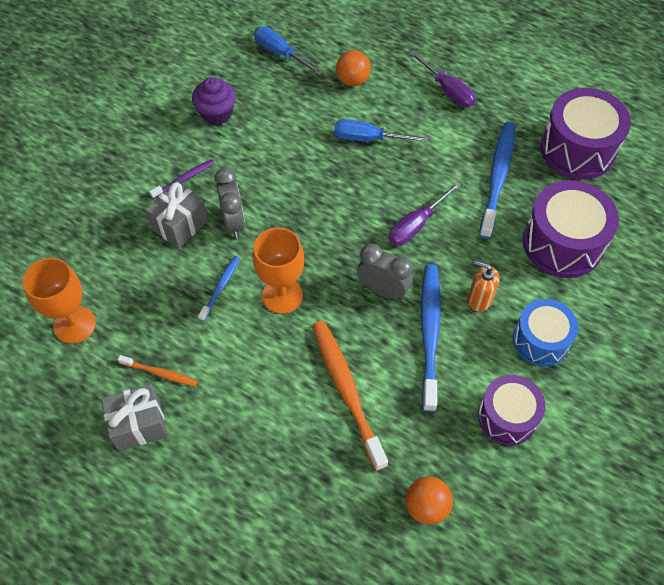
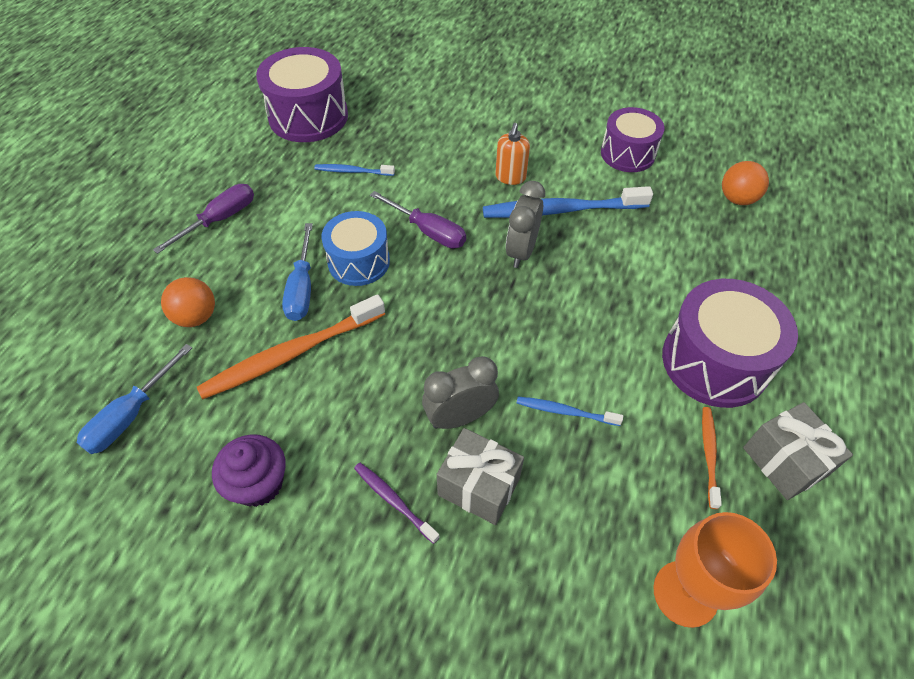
camera: 100 degrees left, 5 degrees down
(282, 296) = (557, 342): orange goblet -> none
(347, 390) = (651, 268): orange toothbrush -> orange toothbrush (291, 354)
(498, 177) = (352, 171): blue toothbrush -> blue toothbrush, size x0.50
(540, 340) = (542, 136): blue drum -> blue drum (359, 261)
(562, 243) = (429, 124): purple drum -> purple drum (715, 361)

